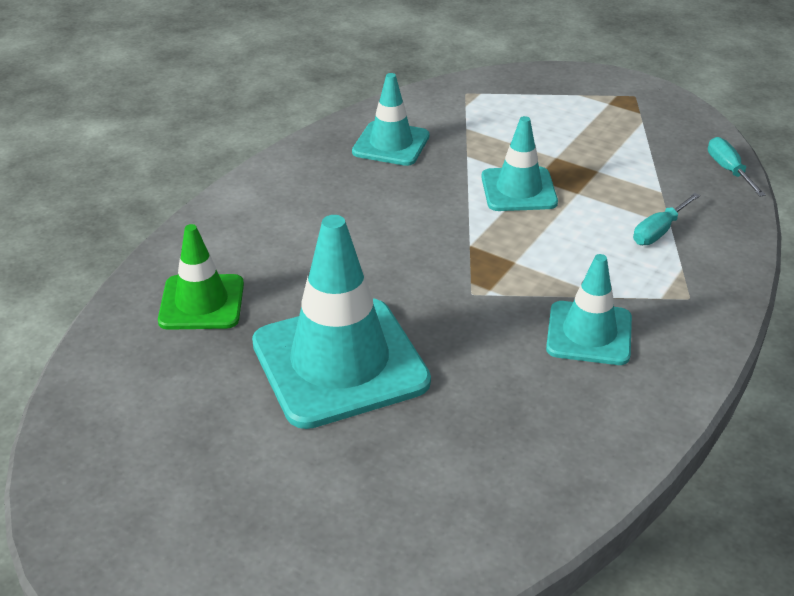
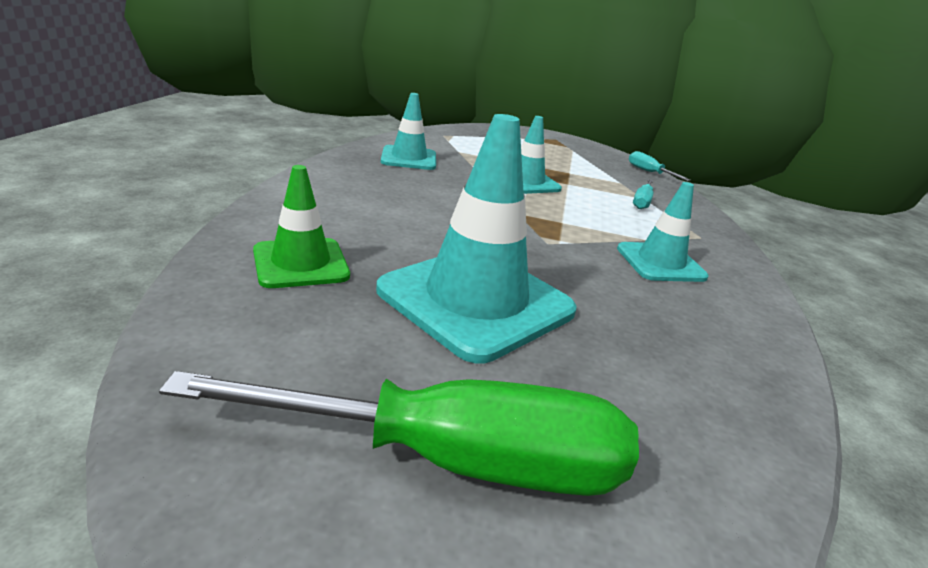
camera: 25 degrees left, 10 degrees down
(230, 503) = (452, 460): none -> green screwdriver

